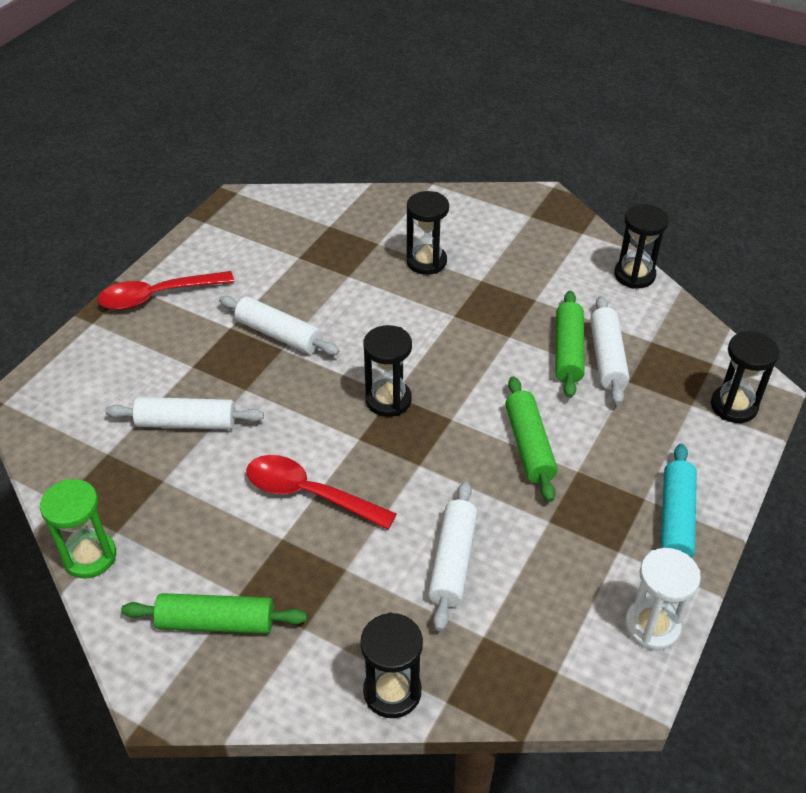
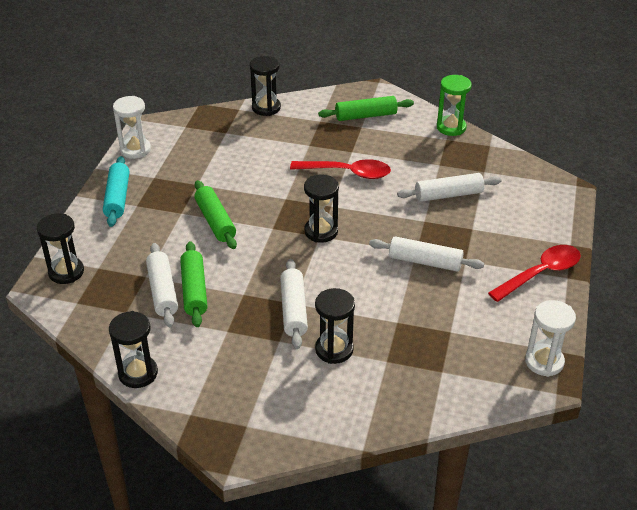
camera: 165 degrees right, 5 degrees down
(227, 216) = (544, 362): none -> white hourglass
(452, 561) = (250, 157): white rolling pin -> white rolling pin (293, 310)

